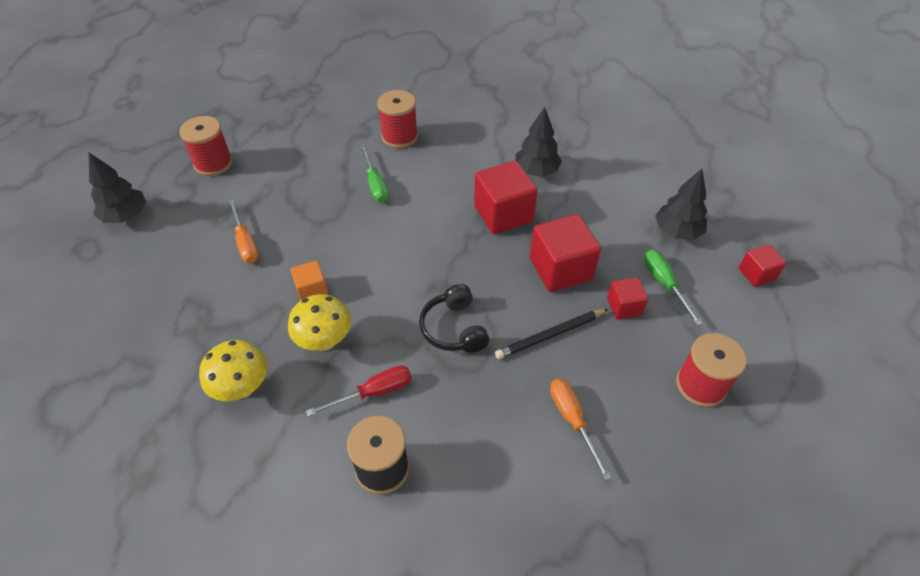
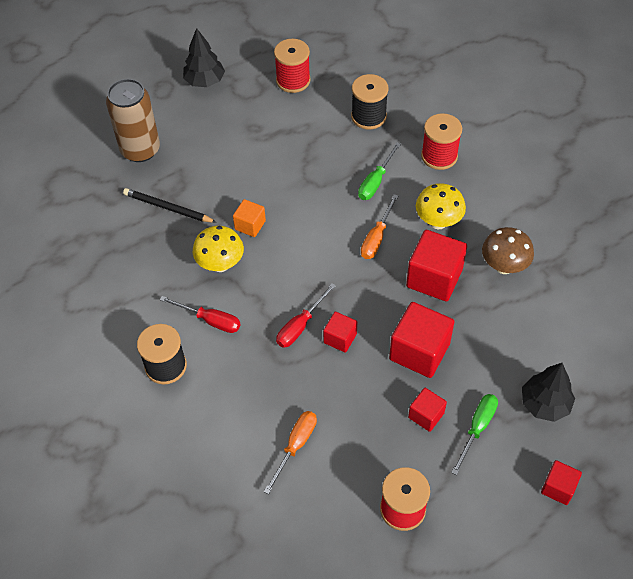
camera: 50 degrees right, 5 degrees up
(123, 313) = (140, 150): none -> brown can
(242, 388) = (150, 252): yellow mushroom -> yellow mushroom (438, 222)
(245, 242) = (249, 158): orange screwdriver -> orange screwdriver (376, 238)
(311, 147) = (368, 116): none -> black spool
(454, 328) = (300, 326): black headphones -> red screwdriver
(495, 310) = (340, 338): none -> red cube
(536, 171) = (504, 266): black tree -> brown mushroom
(550, 335) = (352, 386): black pencil -> black pencil (168, 208)

